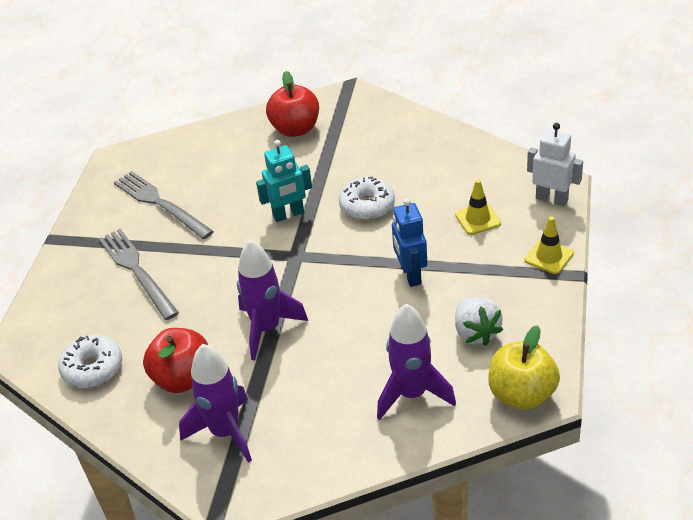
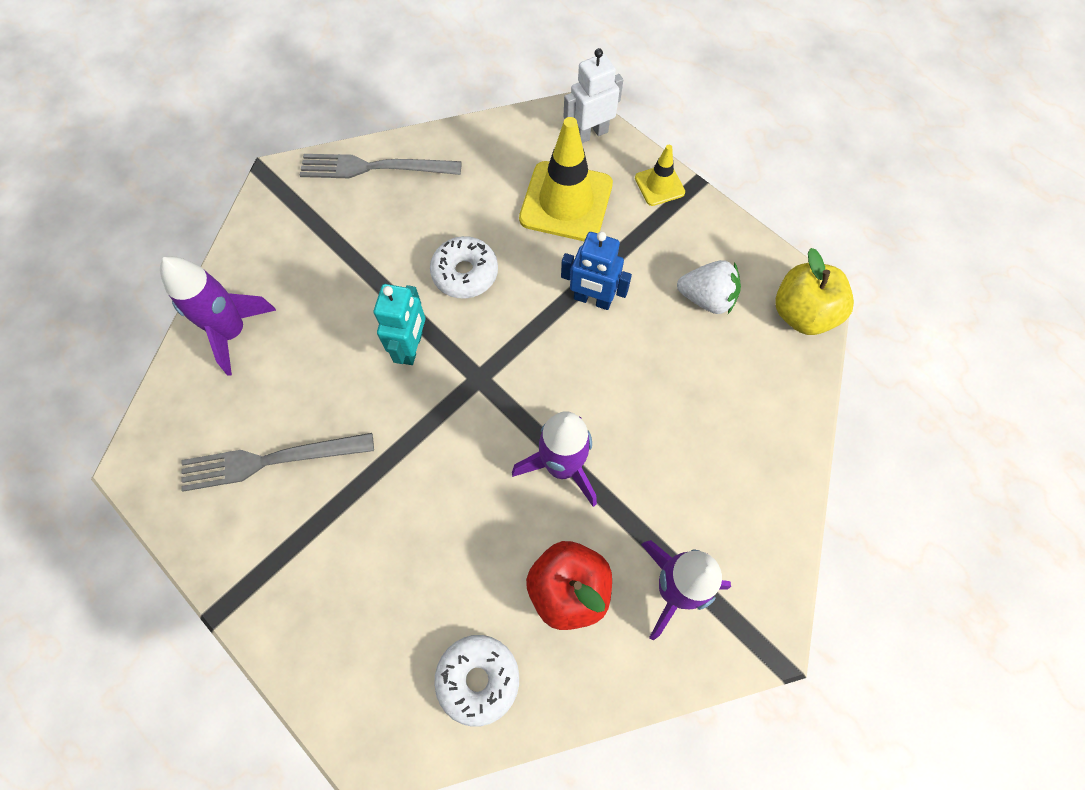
camera: 60 degrees left, 25 degrees up
(137, 271) = (361, 547): grey fork -> grey fork (374, 167)
(295, 129) = (283, 260): red apple -> none
(412, 394) = (742, 395): purple rocket -> purple rocket (233, 332)
(477, 219) = (566, 202): yellow traffic cone -> yellow traffic cone, size x1.96

